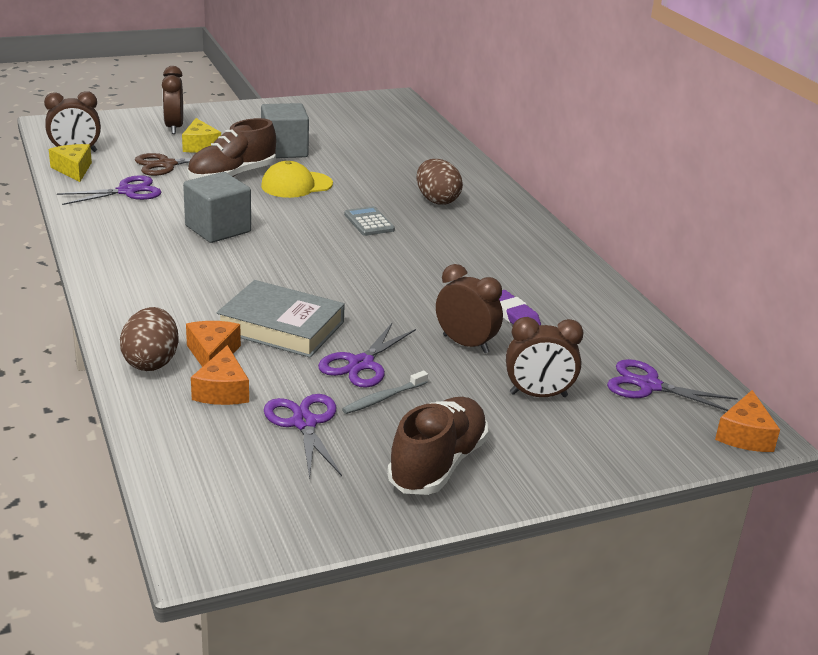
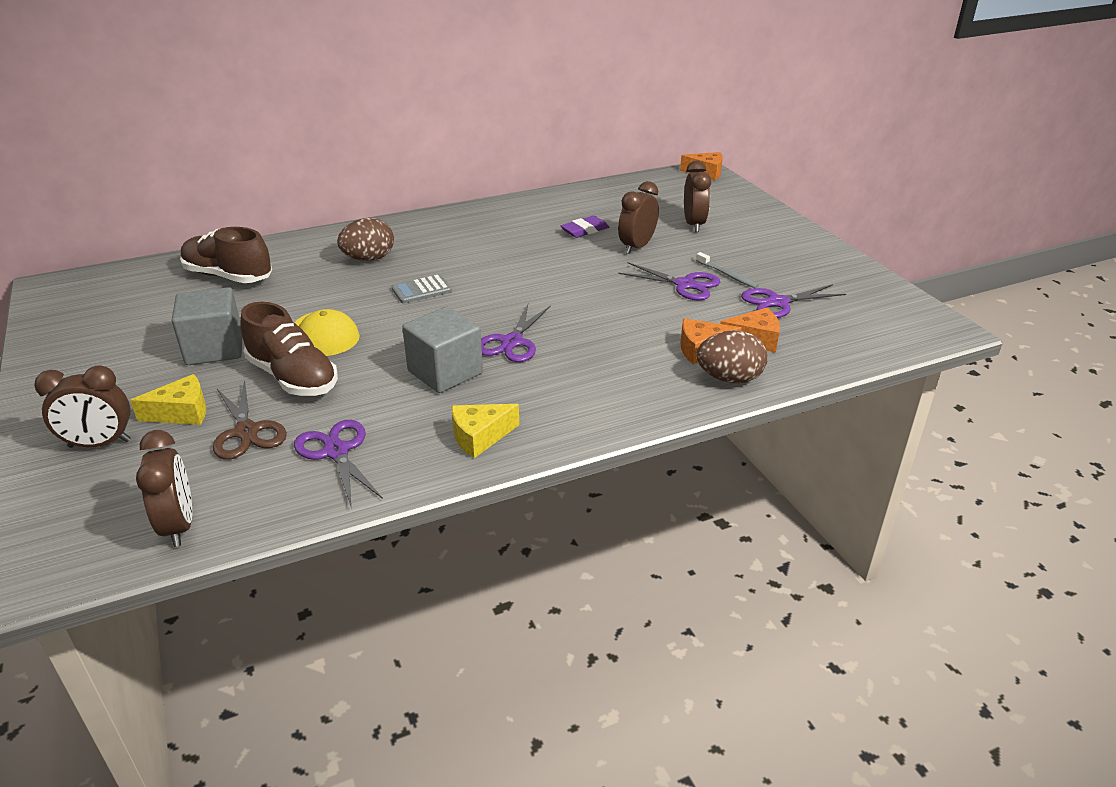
camera: 90 degrees left, 5 degrees up
(73, 169) = (251, 514): yellow cheese -> yellow cheese (480, 437)
(281, 327) = (641, 321): grey book -> none
(437, 464) = (795, 256): brown shoe -> brown shoe (228, 276)
(649, 386) = (664, 193): purple scissors -> purple scissors (512, 342)

